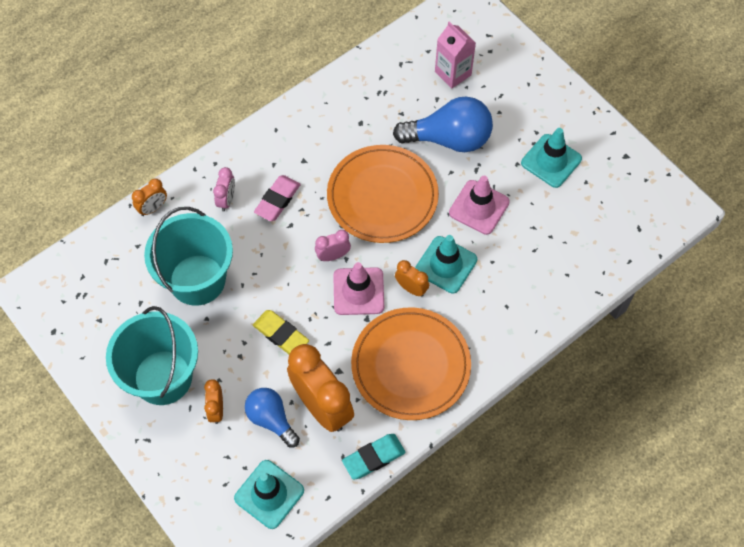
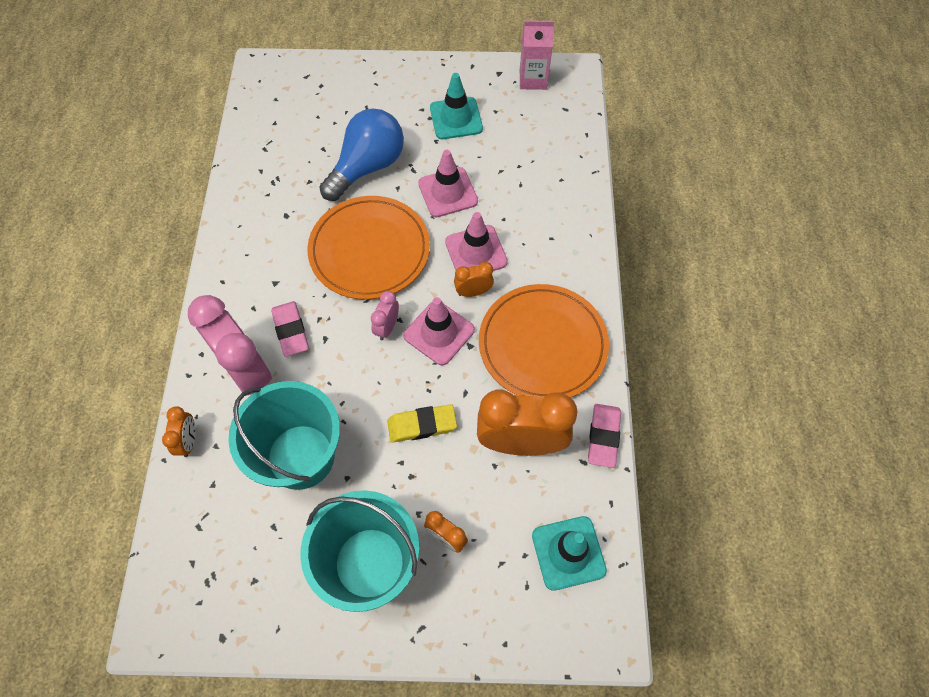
camera: 50 degrees left, 0 degrees up
(227, 200) = (247, 371): pink clock -> pink clock, size x2.13
(271, 419) = (497, 495): blue light bulb -> none
(373, 458) = (603, 437): turquoise eraser -> pink eraser
(446, 265) = (476, 252): turquoise traffic cone -> pink traffic cone
(453, 73) = (313, 122): pink carton -> pink carton (533, 79)

